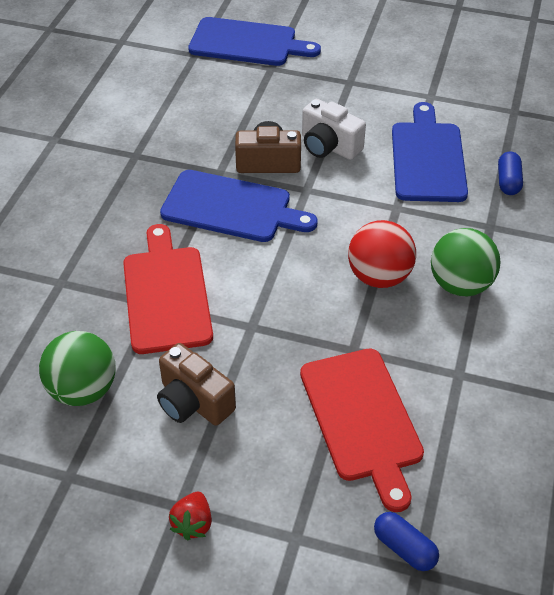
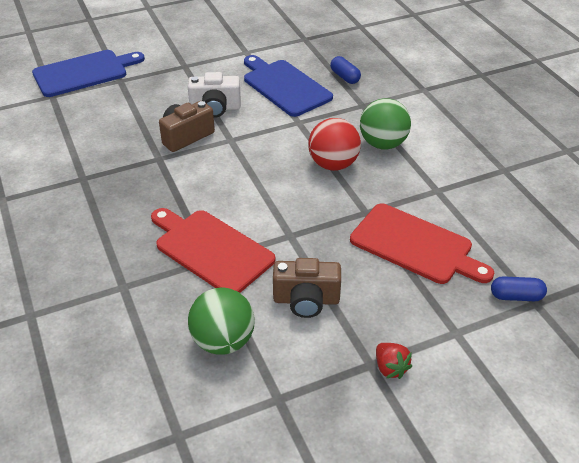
camera: 40 degrees left, 5 degrees down
(232, 207) = (193, 175): blue cutting board -> none

